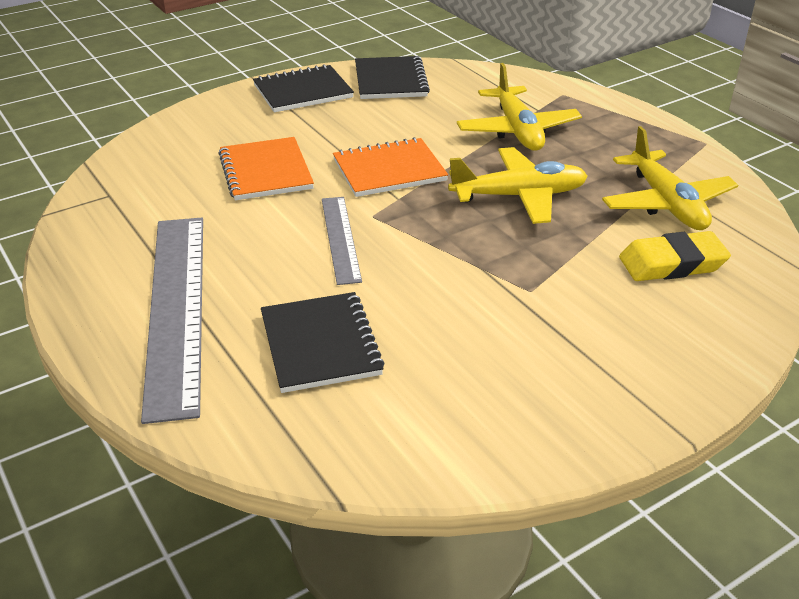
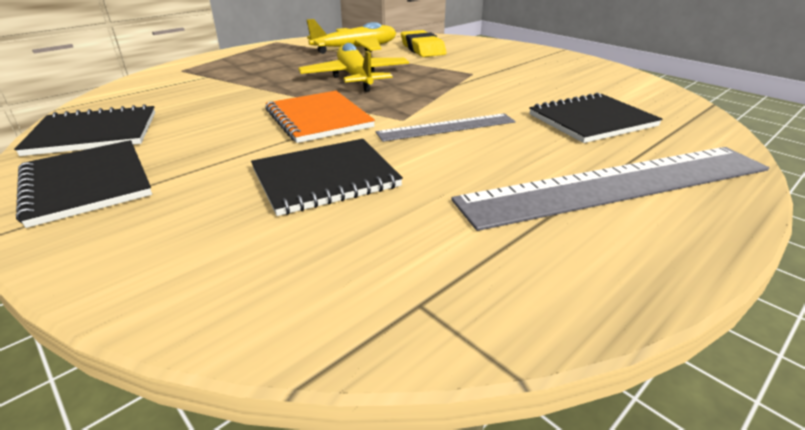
camera: 100 degrees left, 5 degrees down
(265, 171) = (325, 178): orange notebook -> black notebook
(517, 130) = (245, 81): yellow plane -> none

